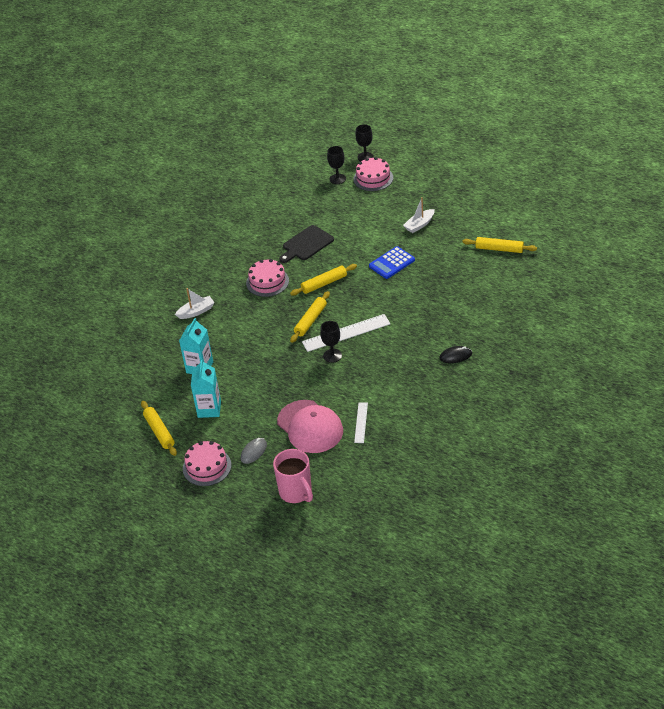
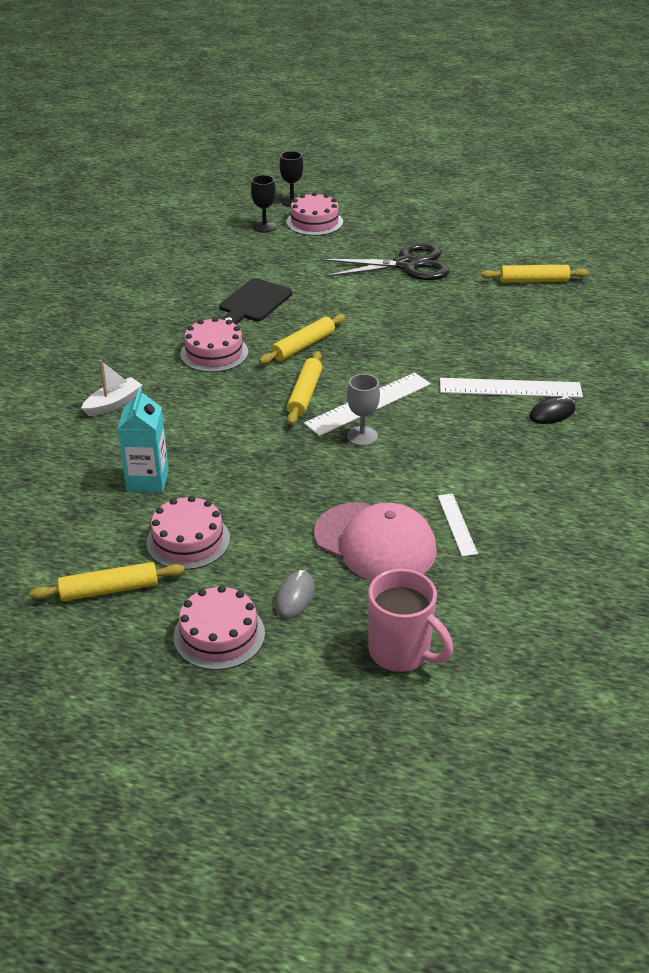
camera: 20 degrees left, 5 degrees down
(159, 432) = (109, 589): yellow rolling pin -> yellow rolling pin turned 60 degrees counterclockwise
(209, 409) = (188, 540): turquoise carton -> pink cake
(332, 355) = (362, 436): black goblet -> grey goblet
(391, 263) = (391, 311): blue calculator -> none
(419, 225) = (407, 265): white boat -> black scissors
(439, 334) = (510, 388): none -> white ruler

